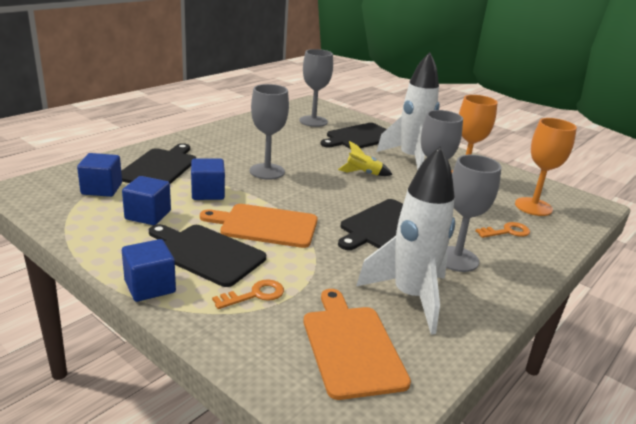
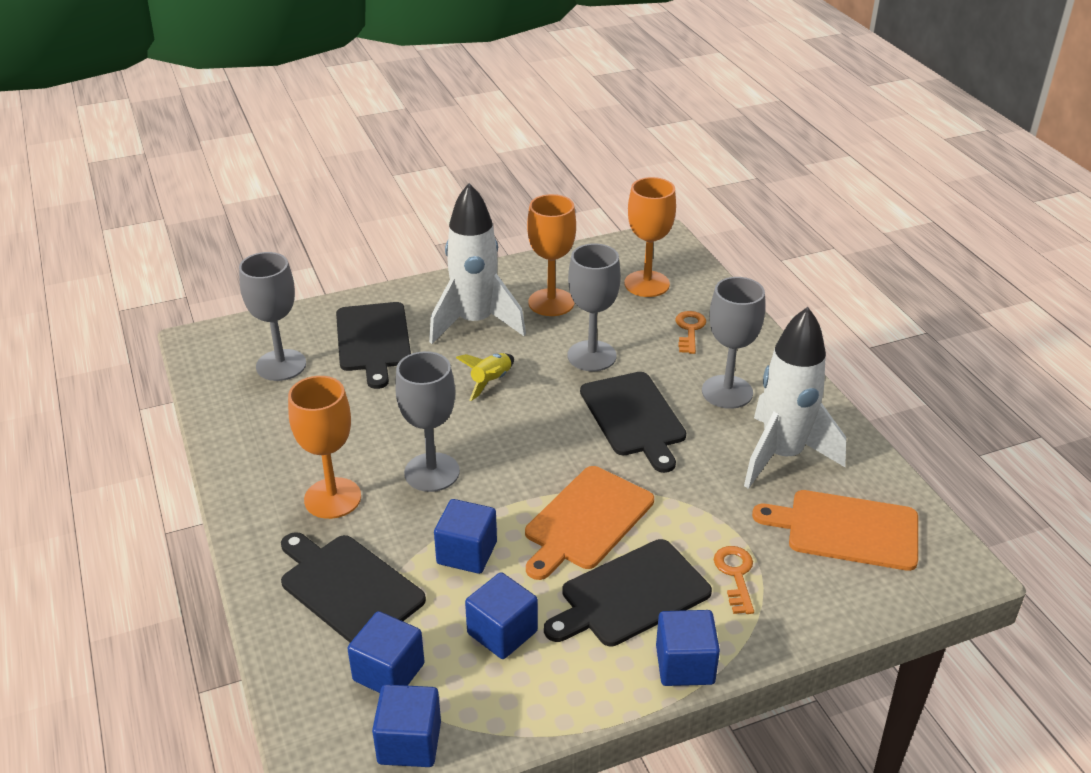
camera: 60 degrees left, 10 degrees up
(51, 204) = (409, 742): none -> blue cube
(224, 151) = (332, 498): none -> orange goblet

